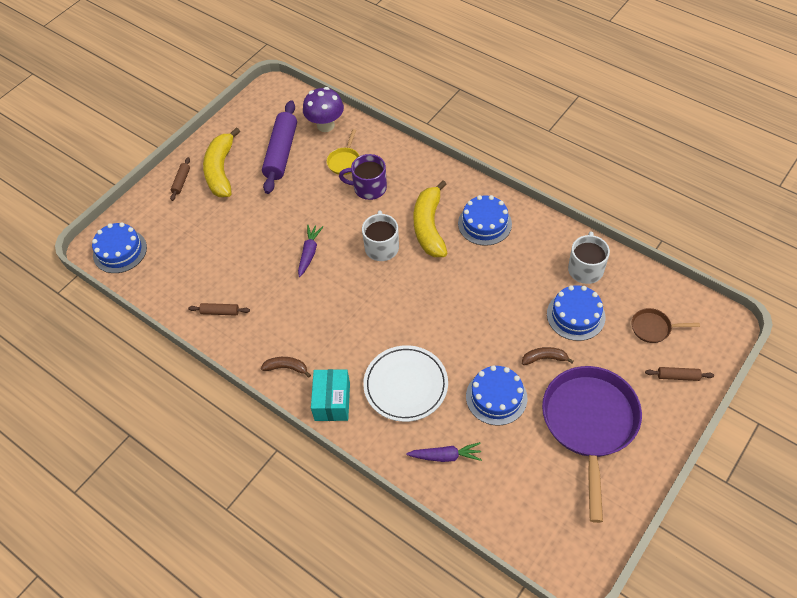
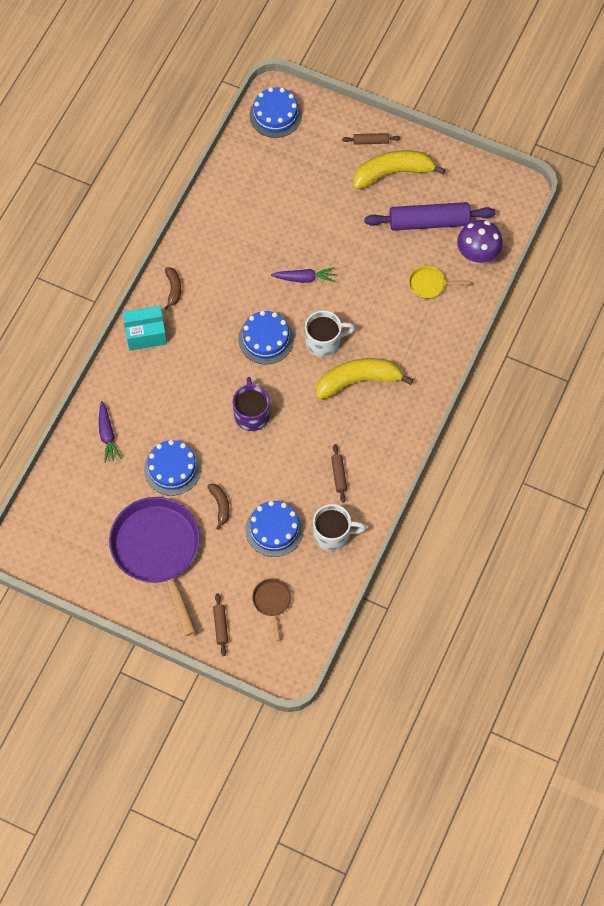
camera: 75 degrees right, 10 degrees up
(220, 312) = (223, 219): brown rolling pin -> brown rolling pin (339, 475)
(369, 188) = (398, 315): purple mug -> purple mug (251, 414)
(405, 385) = (172, 391): white plate -> none
(484, 223) = (372, 432): blue cake -> blue cake (266, 339)
(589, 423) = (158, 551): purple pan -> purple pan turned 105 degrees counterclockwise

